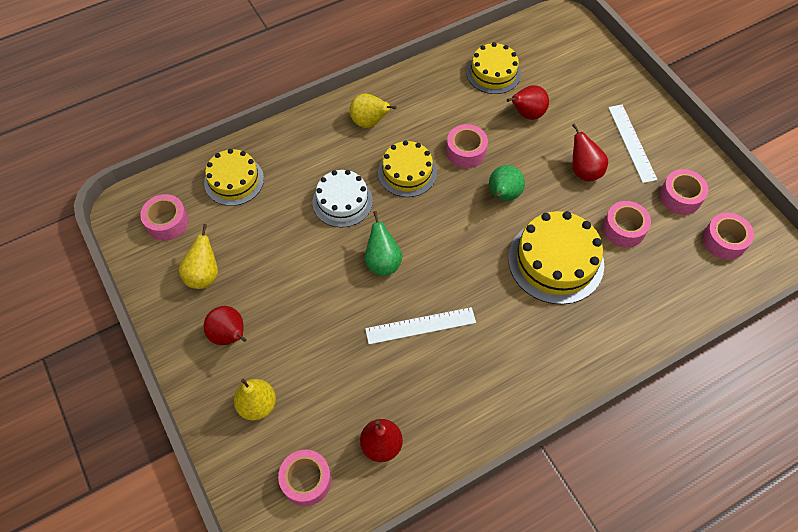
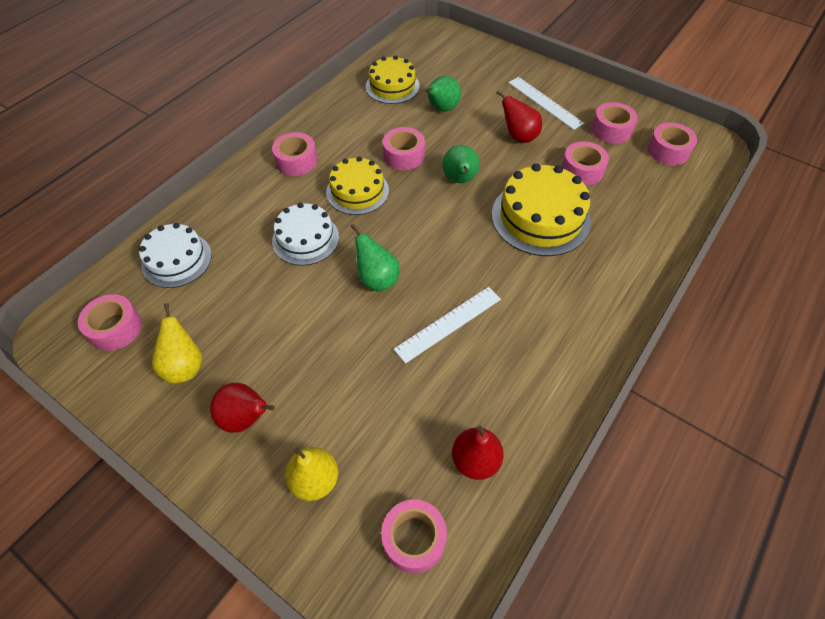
camera: 25 degrees left, 5 degrees down
(234, 180) = (177, 260): yellow cake -> white cake
(369, 122) = (296, 161): yellow pear -> pink tape
(527, 114) = (441, 109): red pear -> green pear

